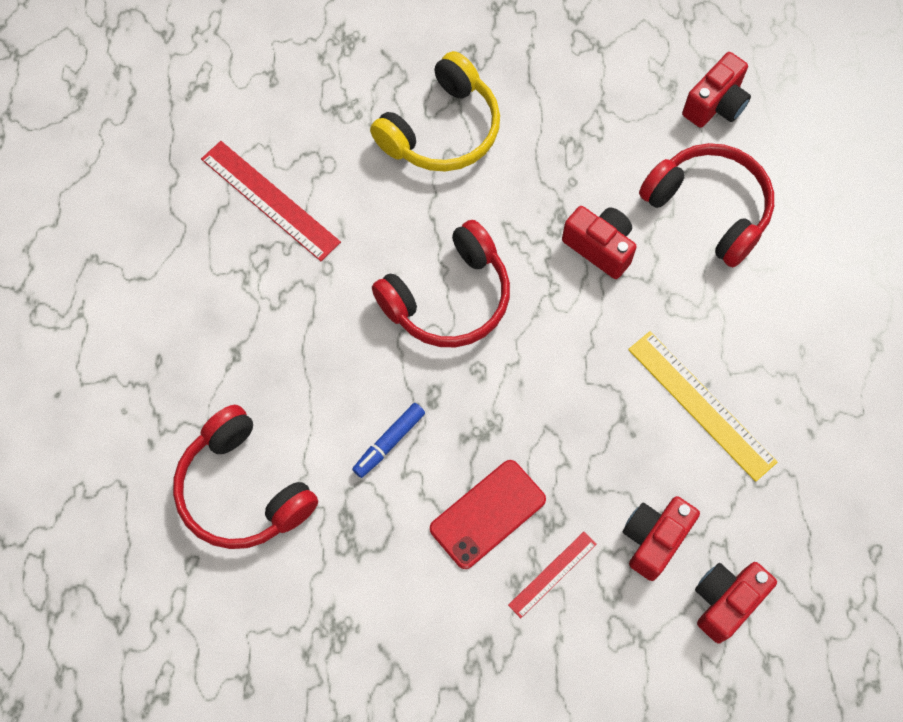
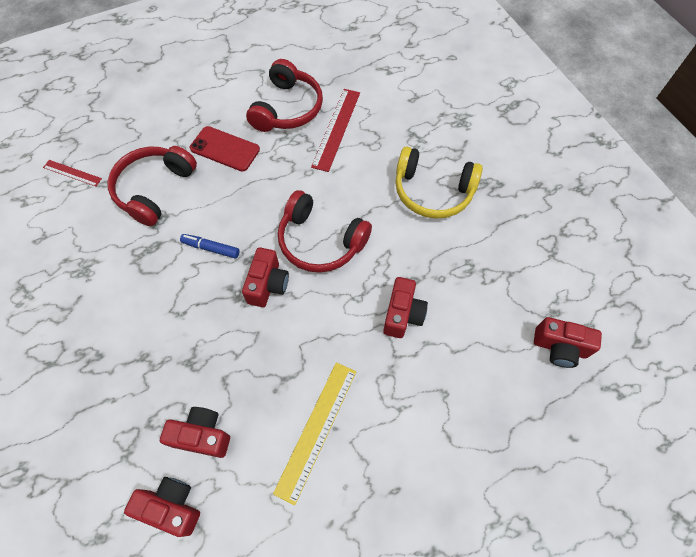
camera: 65 degrees right, 5 degrees down
(482, 388) = (268, 285): none -> red camera
(487, 514) = (184, 322): red phone -> red phone (225, 149)
(552, 574) = (155, 377): red ruler -> red ruler (72, 173)
(709, 209) = (473, 375): red headphones -> red headphones (287, 108)

